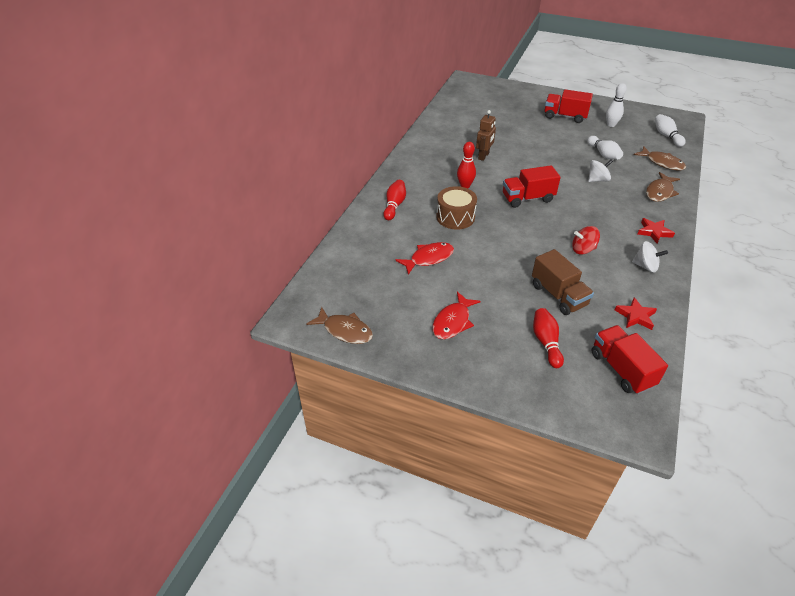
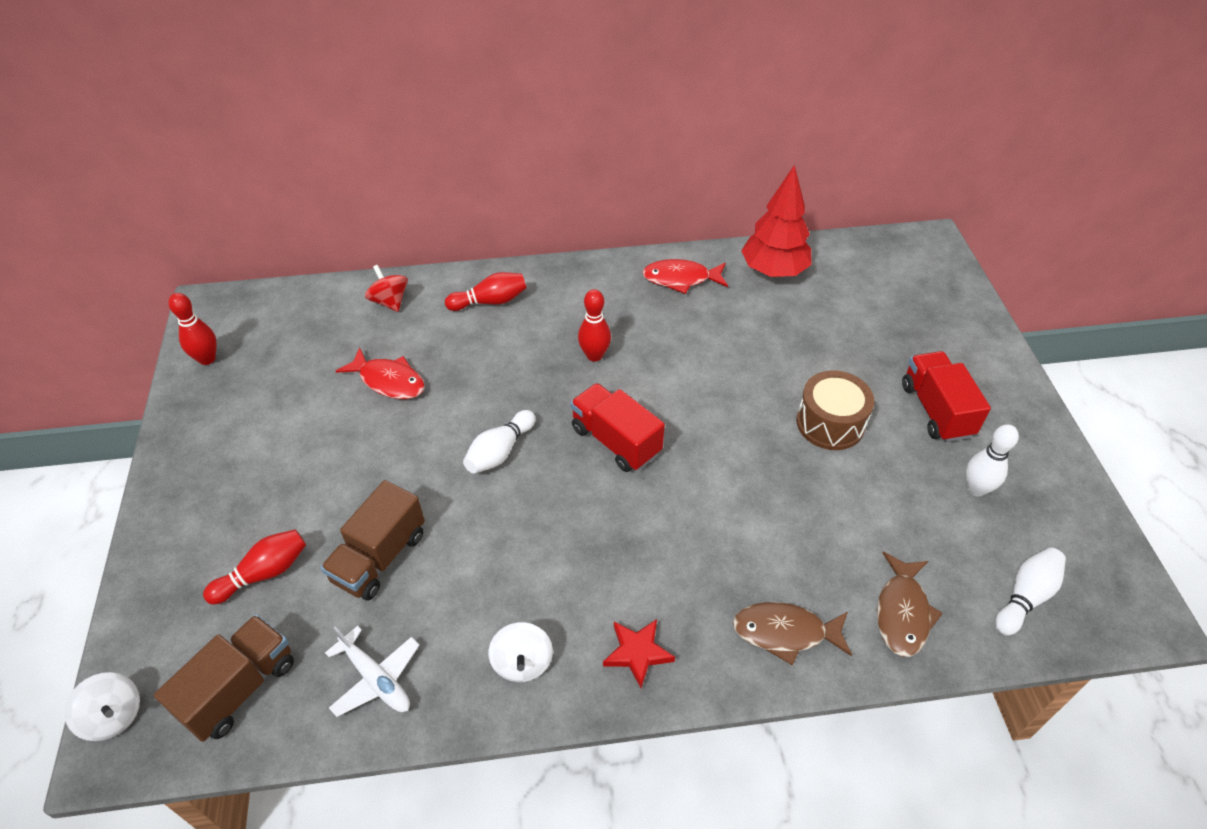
camera: 60 degrees right, 5 degrees up
(345, 330) = (207, 359): brown fish -> red bowling pin
(450, 120) = (773, 271): none -> red tree
(453, 322) = (266, 454): red fish -> red fish (681, 279)
(455, 217) = (505, 373): brown drum -> brown drum (830, 423)
(483, 156) = (698, 347): brown robot -> none
(583, 249) = (517, 557): red spinning top -> red spinning top (389, 301)
(597, 180) = (749, 521): white spinning top -> white spinning top (114, 716)
(603, 154) = (849, 506): white bowling pin -> white bowling pin (500, 451)
(621, 369) = (239, 688): red truck -> brown truck
(635, 316) = (376, 679): red star -> white plane

